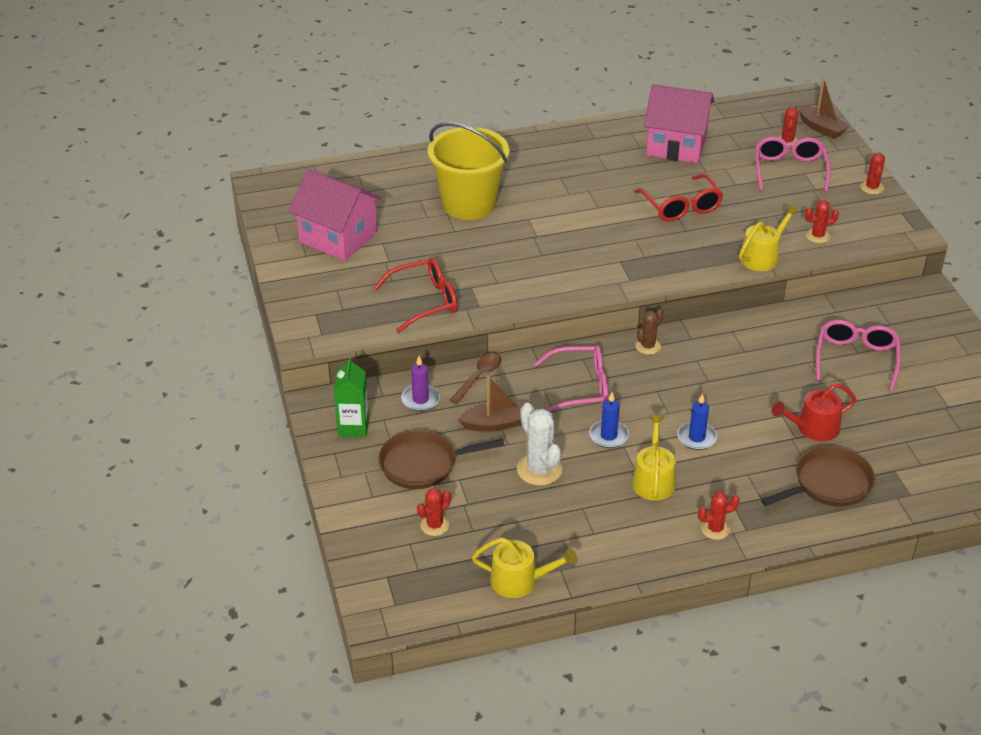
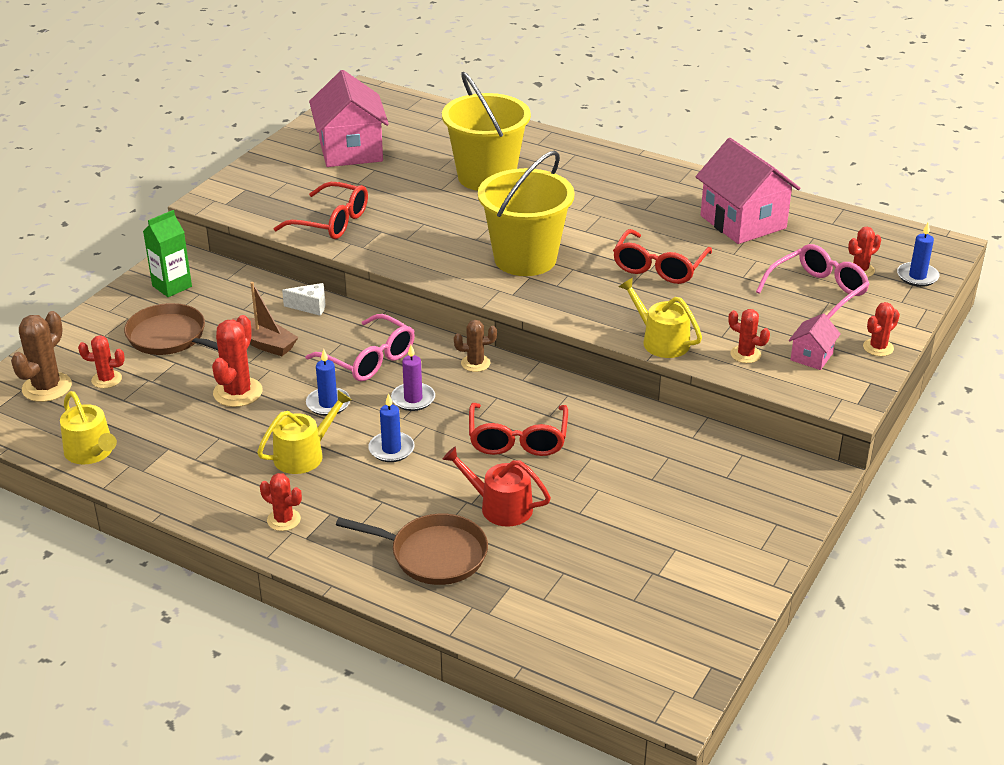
camera: 45 degrees right, 5 degrees down
(403, 562) = (47, 387): none -> brown cactus
(420, 399) = (245, 296): purple candle -> purple candle (413, 399)
(478, 377) = (310, 307): brown spoon -> white cheese
(539, 469) = (238, 392): white cactus -> red cactus
(596, 250) = (525, 259): none -> yellow bucket
(753, 379) = (517, 440): none -> red glasses
(762, 256) = (661, 341): yellow watering can -> yellow watering can turned 135 degrees counterclockwise
(820, 128) = (917, 276): brown boat -> blue candle
(850, 215) = (811, 357): none -> pink house
(856, 359) = (640, 482): pink glasses -> none

